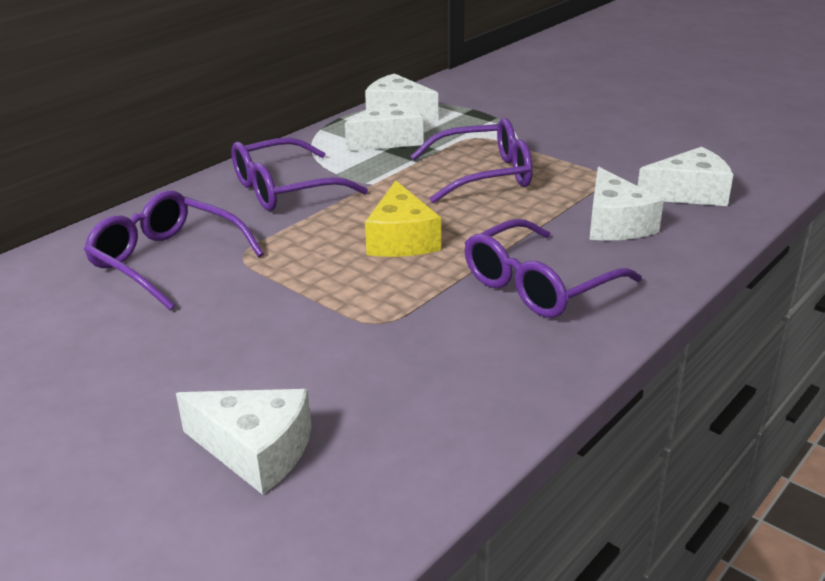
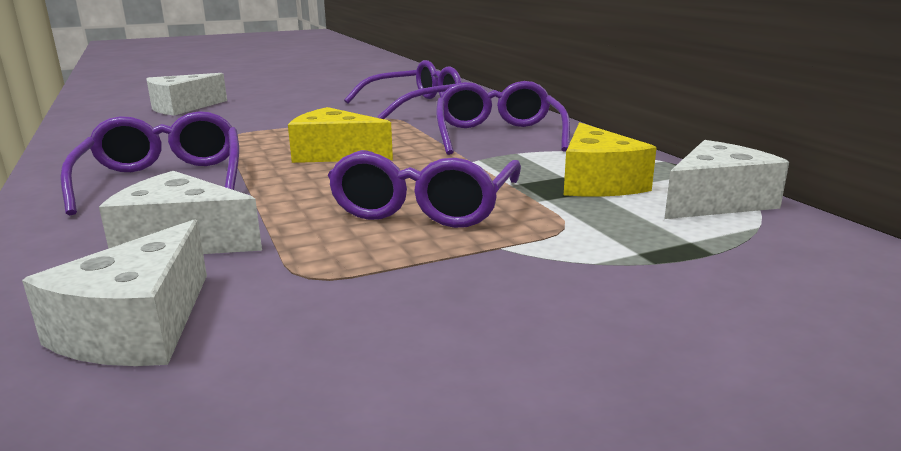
camera: 115 degrees right, 10 degrees down
(389, 140) = (597, 182): white cheese -> yellow cheese

